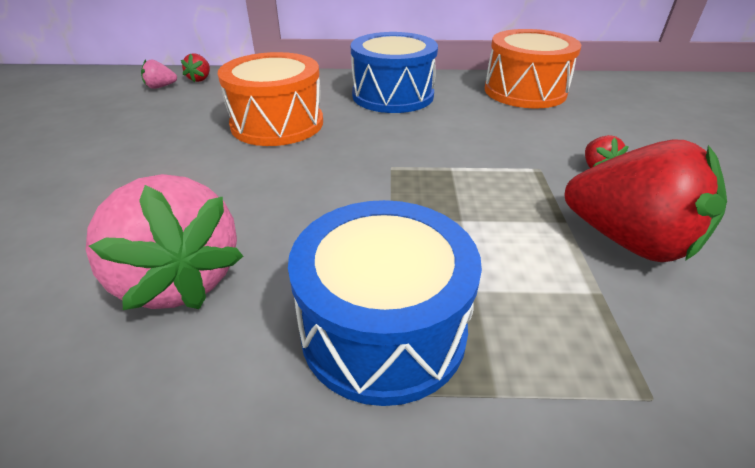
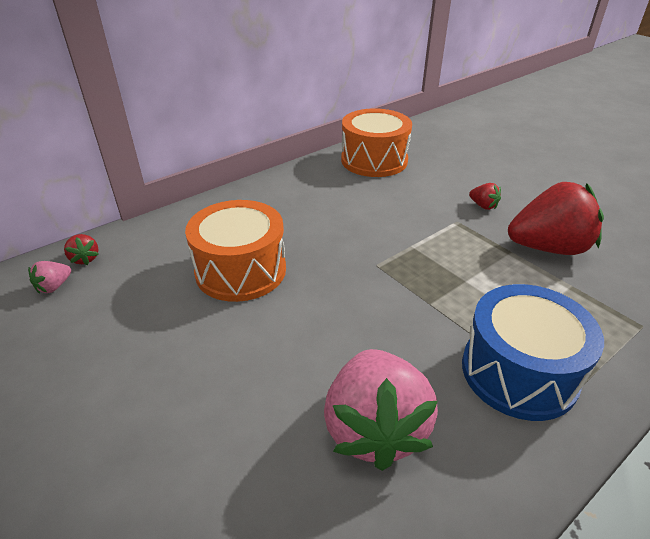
camera: 40 degrees left, 0 degrees up
(180, 279) = (375, 428): pink strawberry -> pink strawberry turned 75 degrees clockwise
(393, 95) = (291, 202): blue drum -> none

